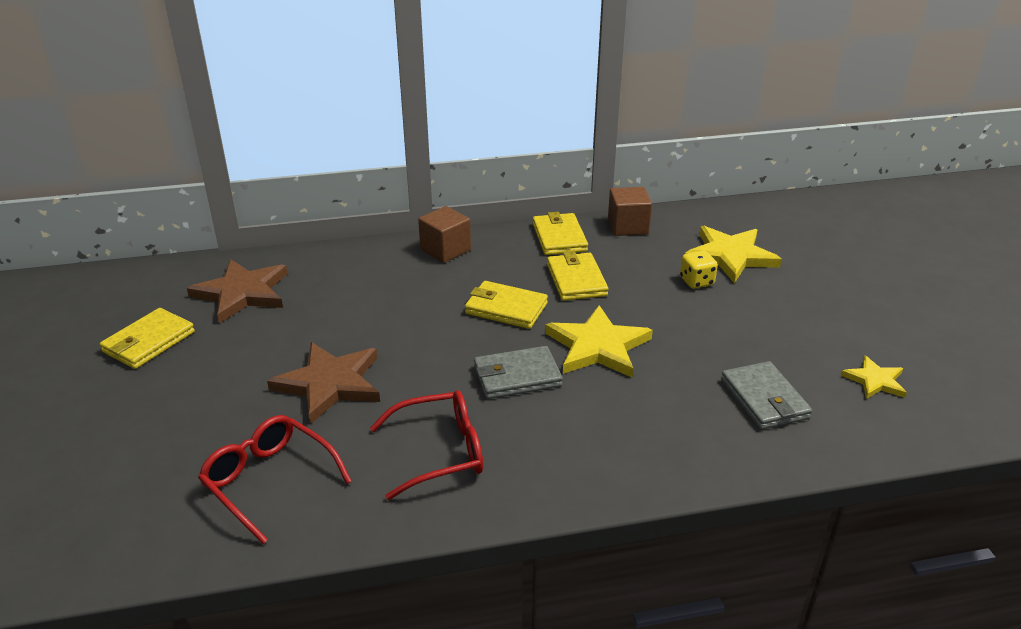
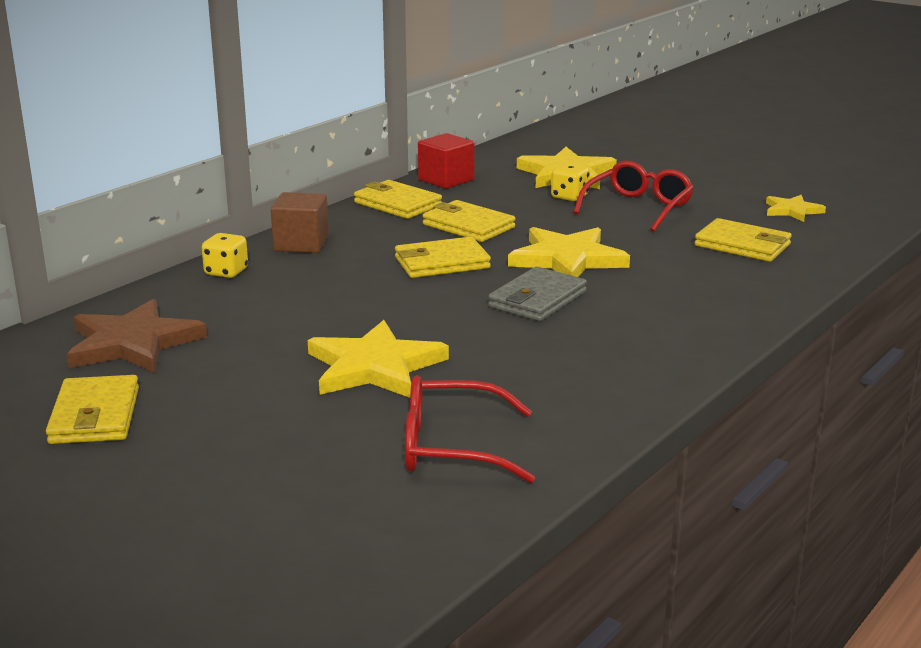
camera: 40 degrees left, 10 degrees down
(330, 384) = (374, 367): brown star -> yellow star
(369, 256) = (226, 272): none -> yellow dice
(440, 452) = (566, 366): red glasses -> red glasses (638, 208)
(628, 226) = (446, 180): brown cube -> red cube
(764, 399) = (742, 245): grey wallet -> yellow wallet

